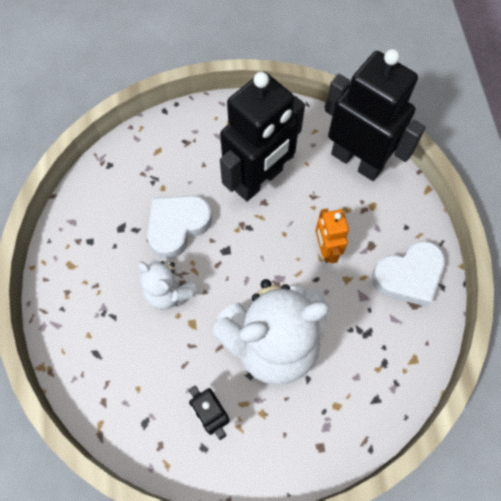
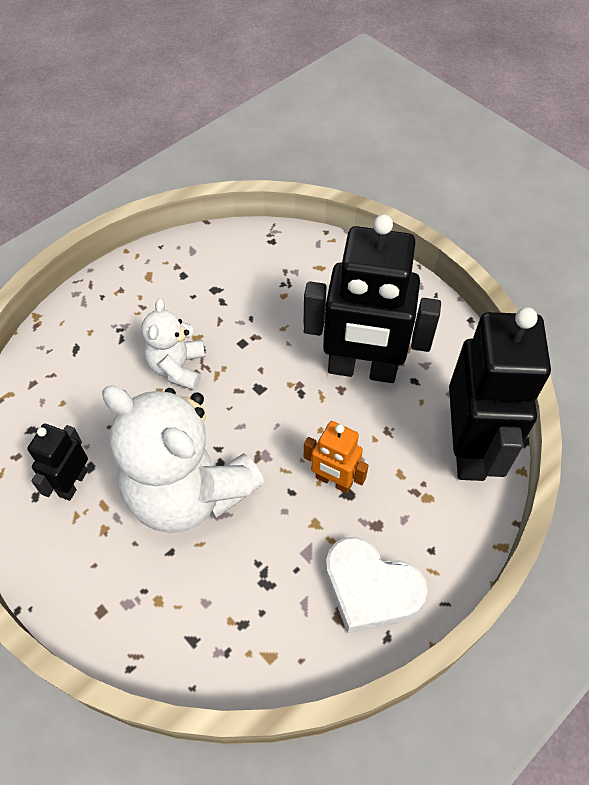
camera: 55 degrees right, 10 degrees down
(177, 226) = (252, 332): white heart -> none
(326, 250) = (333, 481): orange robot -> orange robot turned 105 degrees counterclockwise

